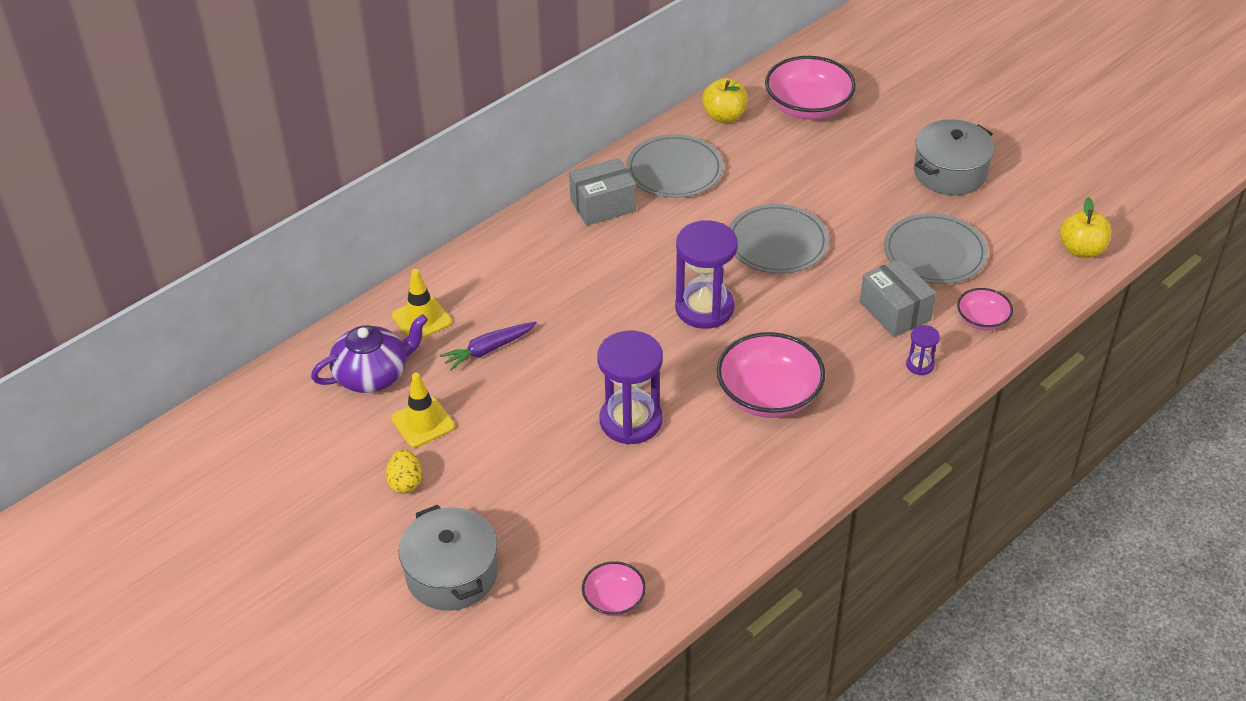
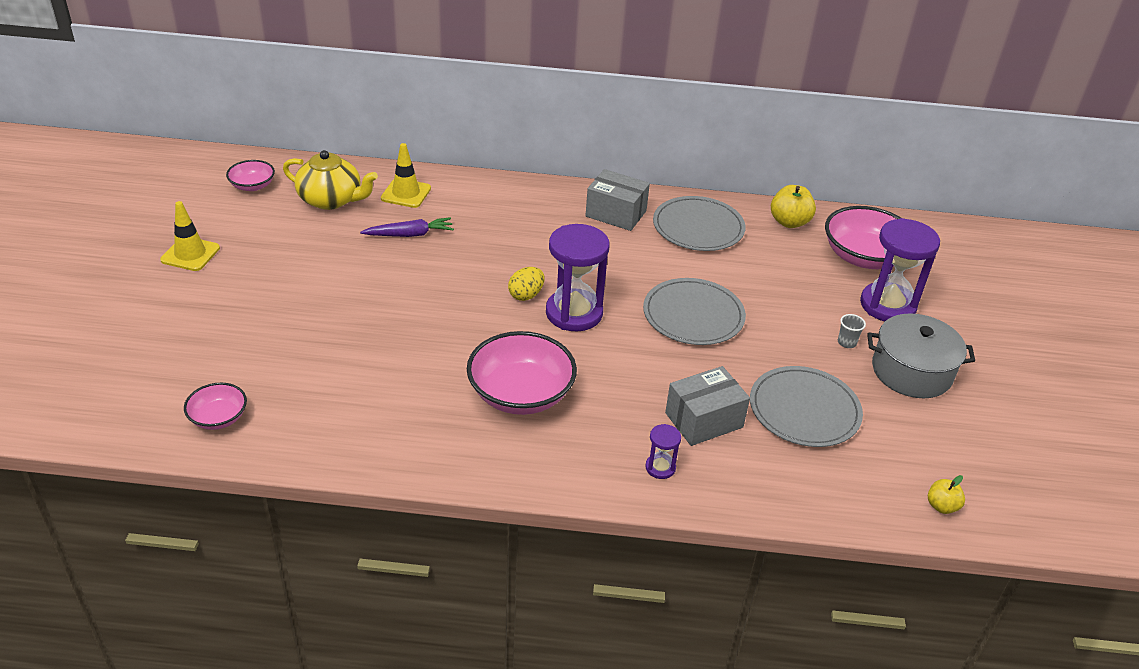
camera: 45 degrees right, 5 degrees down
(373, 374) = (331, 200): purple teapot -> yellow teapot
(405, 482) = (244, 262): yellow egg -> yellow egg (526, 295)
(423, 422) = (309, 241): yellow traffic cone -> yellow traffic cone (190, 254)
(452, 574) = (176, 325): grey pot -> none
(488, 349) = (410, 234): purple carrot -> purple carrot turned 150 degrees clockwise
(631, 421) = (413, 335): purple hourglass -> purple hourglass (887, 305)
(889, 183) = (846, 342): none -> grey cup
(895, 311) = (704, 420): grey box -> grey box turned 45 degrees clockwise
(982, 320) = (764, 481): pink bowl -> pink bowl (252, 186)
(1081, 250) = (941, 506): yellow apple -> yellow apple, size x0.60

